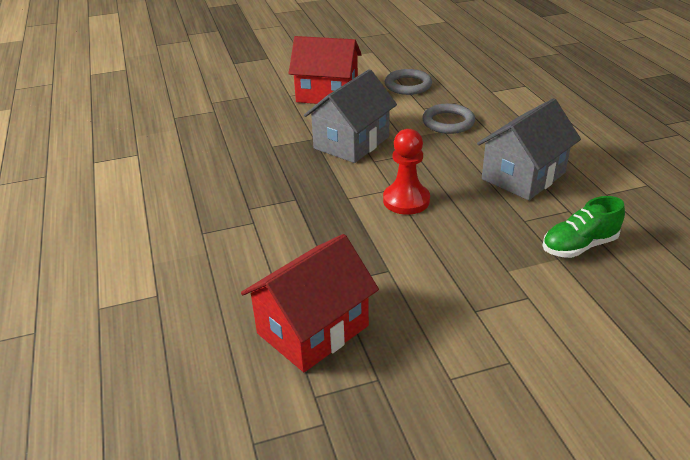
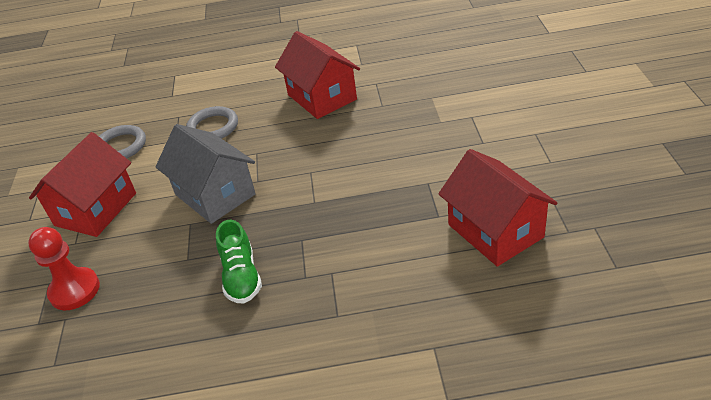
camera: 75 degrees left, 5 degrees up
(406, 200) = (332, 165): red pawn -> red pawn (74, 290)
(523, 176) = (322, 97): grey house -> red house
(579, 246) = (420, 86): green shoe -> green shoe (241, 277)

